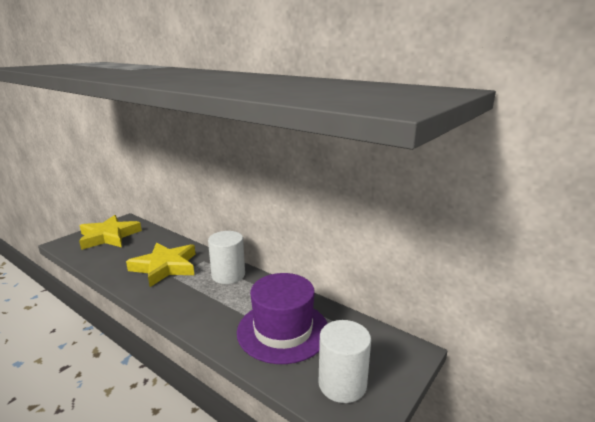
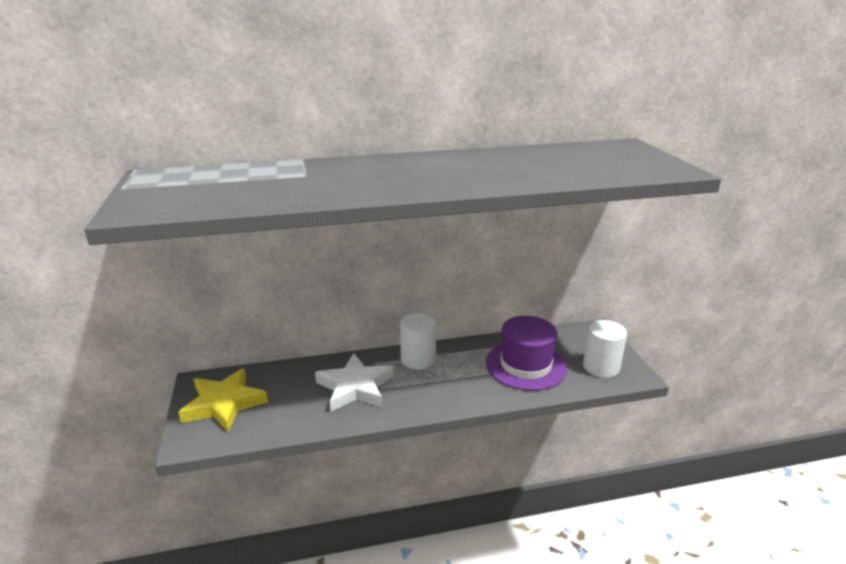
camera: 50 degrees left, 5 degrees up
(165, 267) = (355, 387): yellow star -> white star

